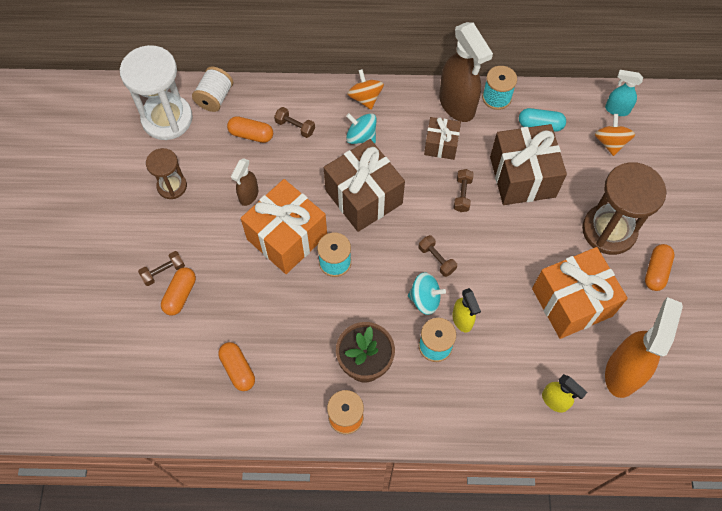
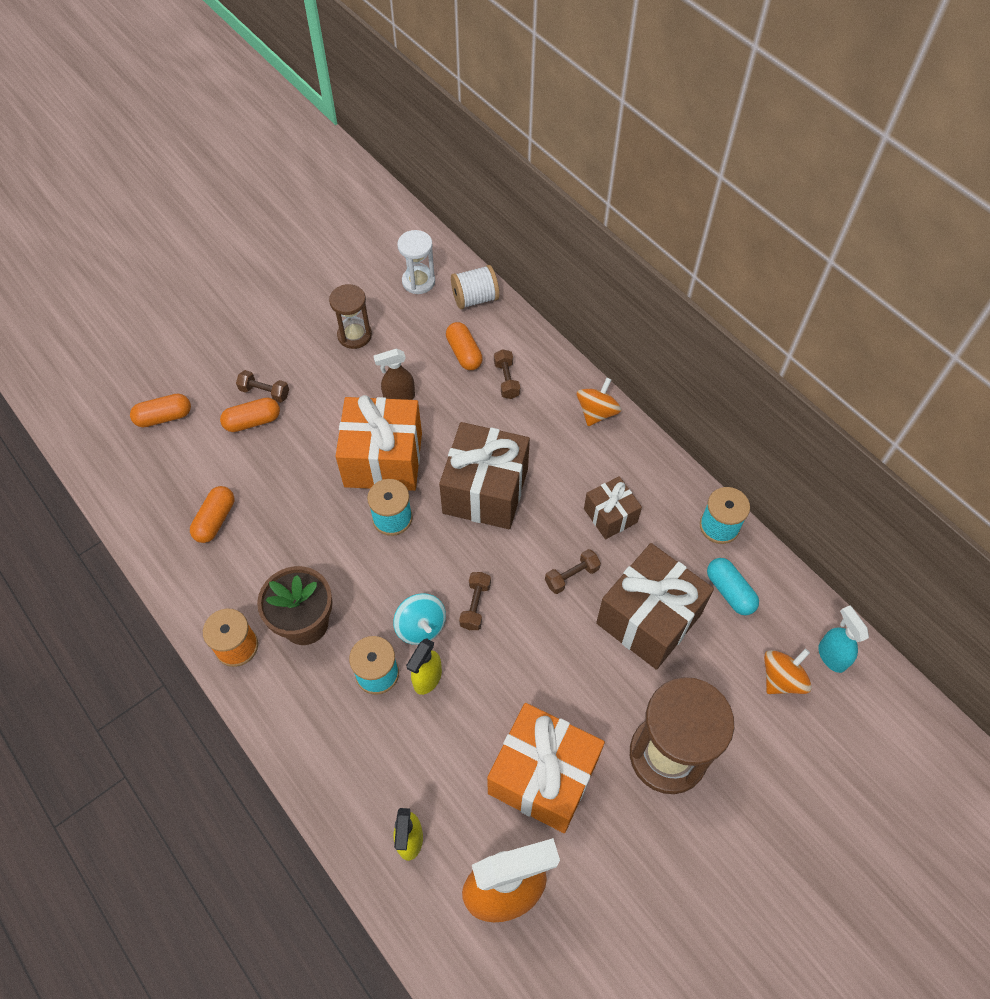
camera: 50 degrees right, 5 degrees down
(167, 119) = (418, 281): white hourglass -> white hourglass, size x0.56
(361, 137) = (550, 440): turquoise spinning top -> none
(457, 105) = (672, 496): brown spray bottle -> none
(656, 271) = (664, 844): orange capsule -> orange capsule (164, 417)

